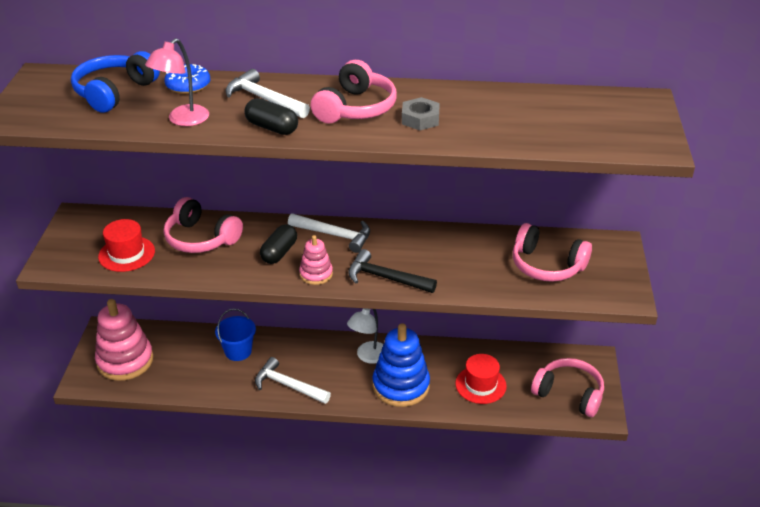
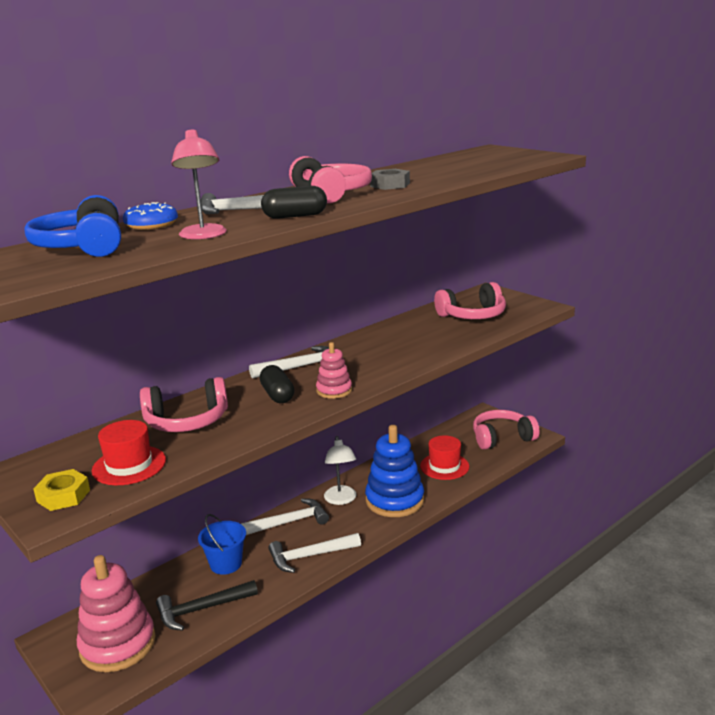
camera: 45 degrees left, 15 degrees down
(72, 254) = (63, 496): none -> yellow nut
(313, 349) = (290, 522): none -> white hammer
(385, 278) = (389, 367): black hammer -> black hammer (201, 609)

